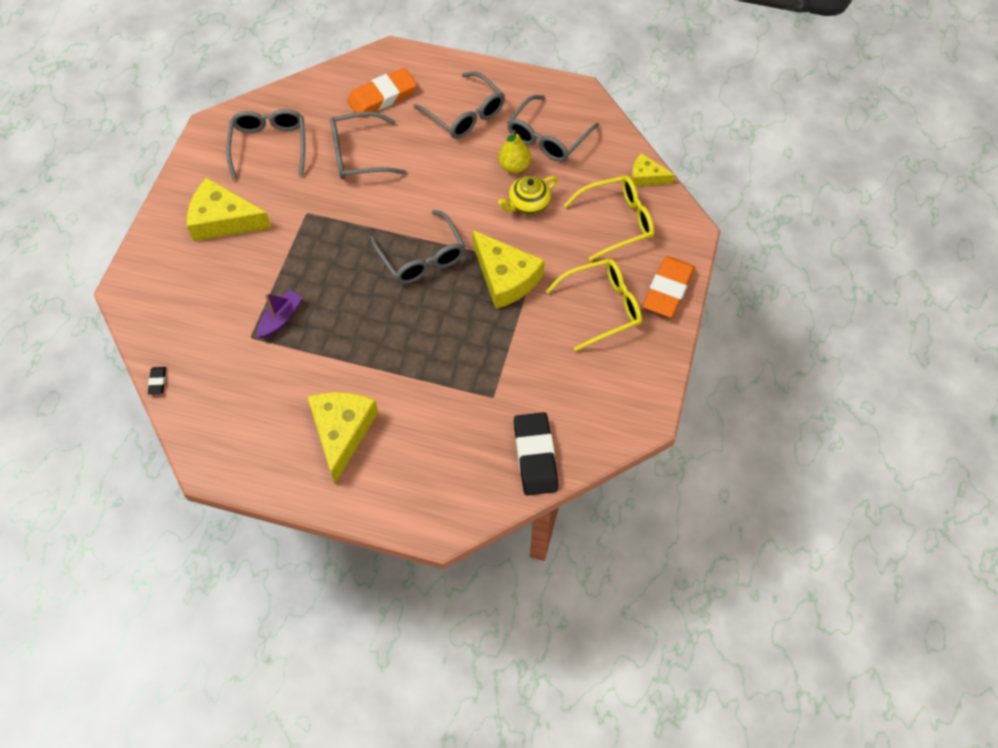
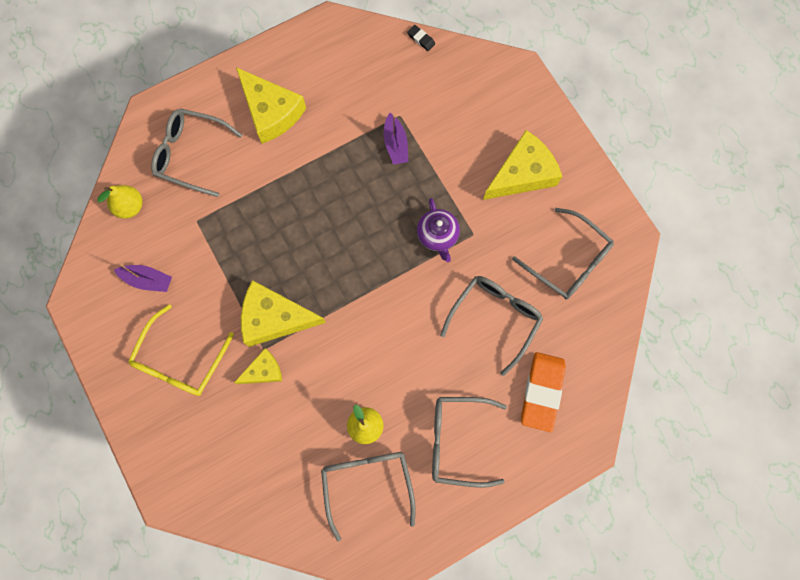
camera: 135 degrees right, 15 degrees up
(331, 232) = (438, 235): none -> purple teapot
(422, 257) = (351, 277): grey glasses -> grey glasses (191, 154)
(528, 204) = (320, 400): yellow teapot -> none
(535, 456) = (130, 207): black eraser -> yellow pear
(574, 384) = (148, 280): none -> purple boat
(617, 221) = (235, 451): yellow glasses -> none
(646, 176) = (249, 522): yellow cheese -> yellow cheese (263, 371)
(668, 290) = (142, 423): orange eraser -> none

